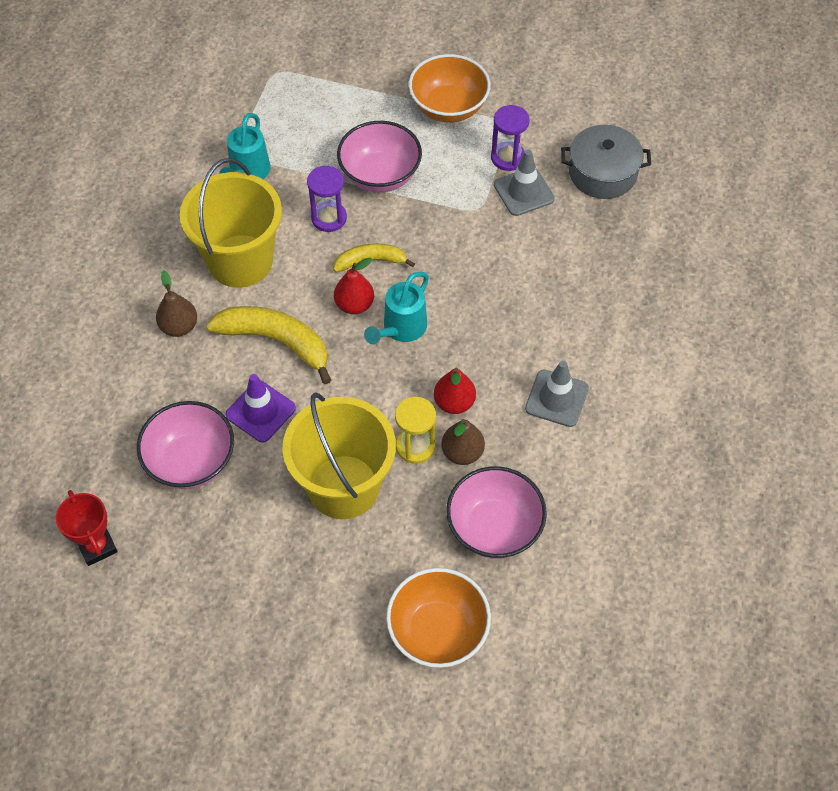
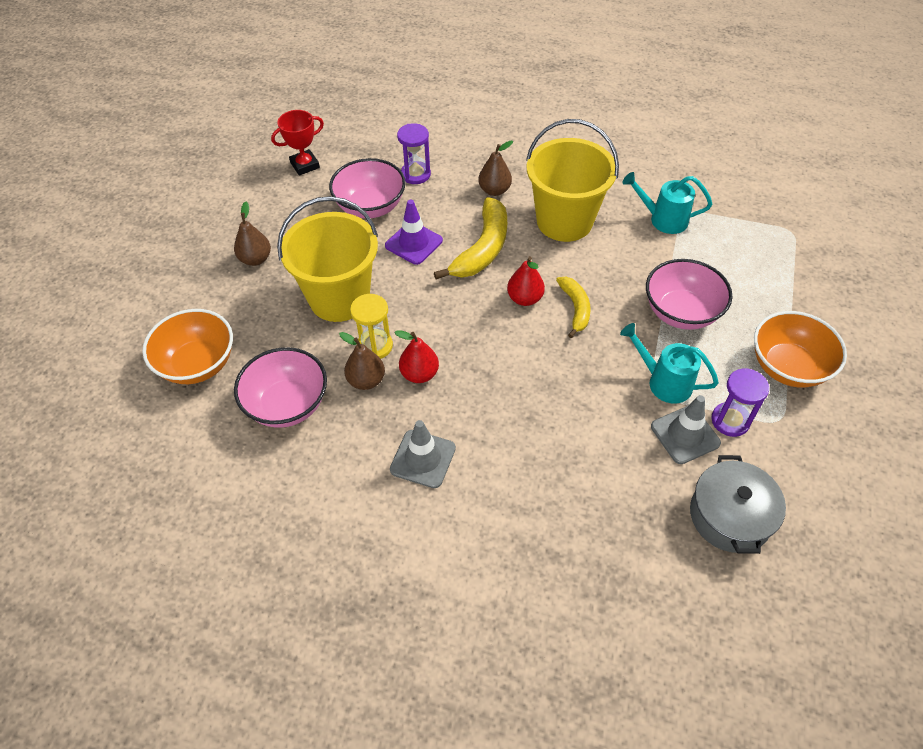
camera: 90 degrees right, 5 degrees down
(271, 588) = (255, 259): none -> brown pear
(329, 218) = (621, 276): purple hourglass -> purple hourglass (415, 174)
(401, 329) = (500, 332): turquoise watering can -> turquoise watering can (663, 381)

